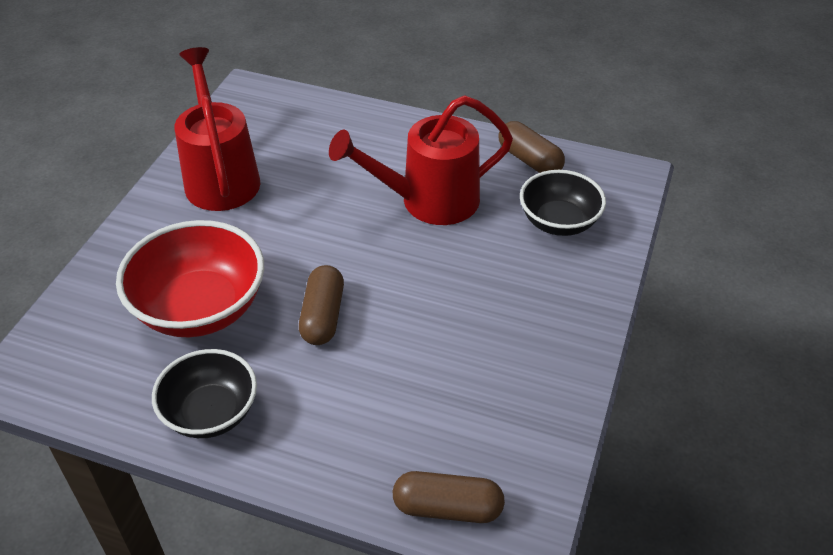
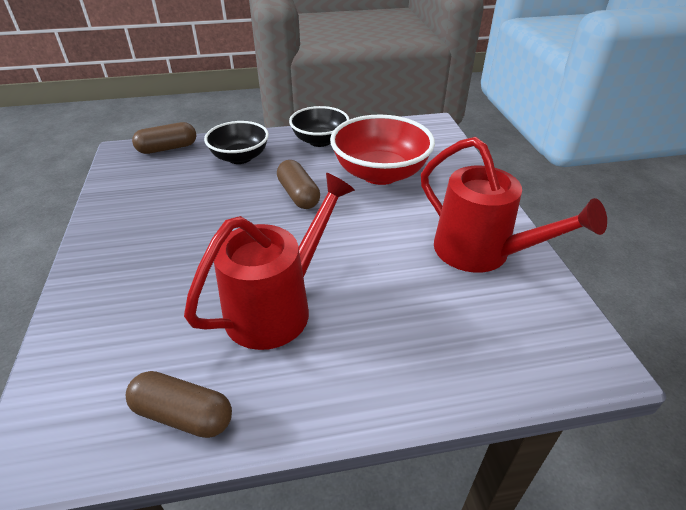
camera: 150 degrees right, 5 degrees down
(559, 222) = (128, 339): black bowl -> black bowl (240, 157)

